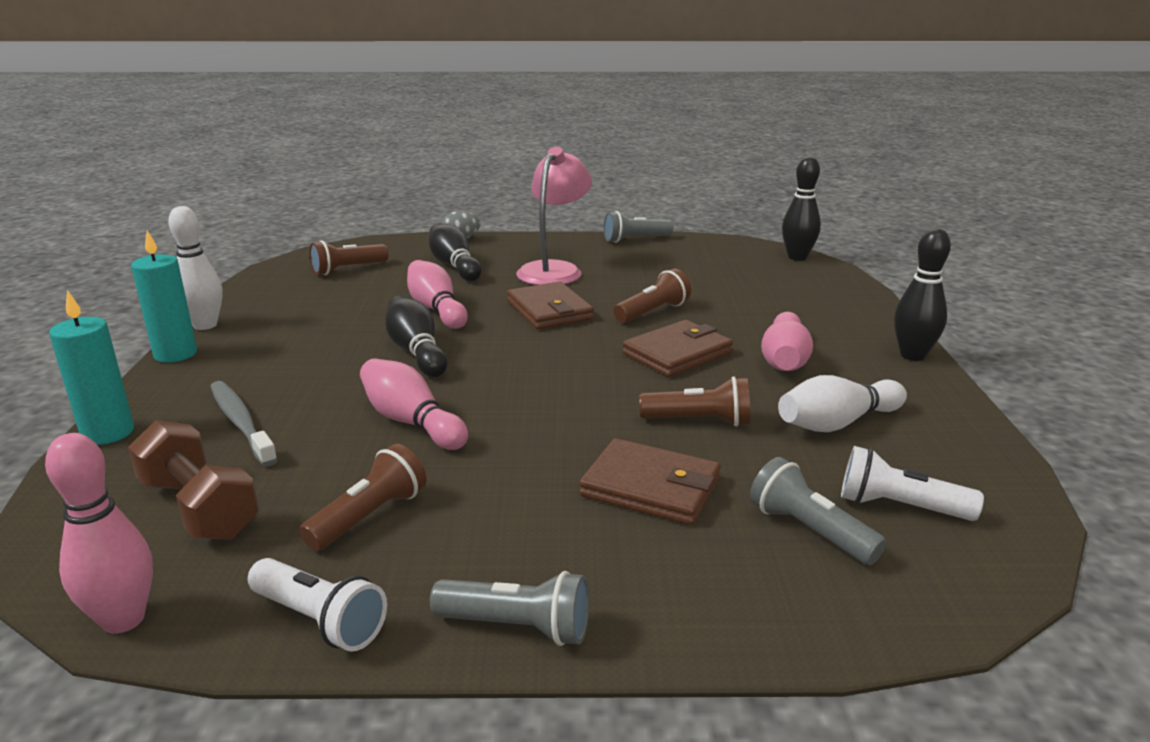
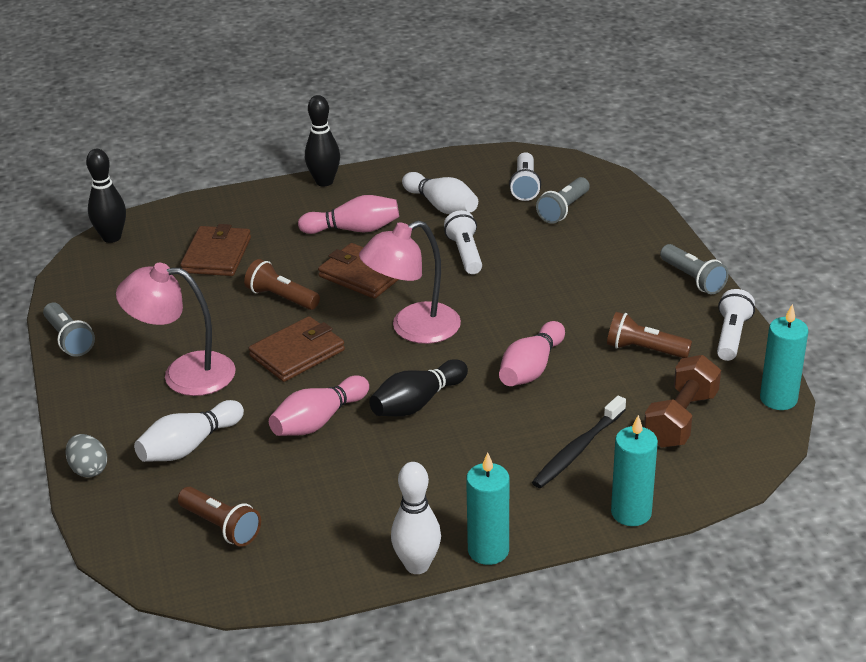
camera: 105 degrees left, 10 degrees up
(123, 619) = (778, 399): pink bowling pin -> turquoise candle
(241, 423) = (578, 449): grey toothbrush -> black toothbrush
(454, 266) = (189, 446): black bowling pin -> white bowling pin
(517, 627) = (692, 279): grey flashlight -> grey flashlight turned 150 degrees clockwise
(548, 366) = (413, 329): none -> pink lamp
(650, 487) = (553, 260): brown wallet -> brown wallet (216, 255)
(699, 421) = (465, 254): brown flashlight -> white flashlight

